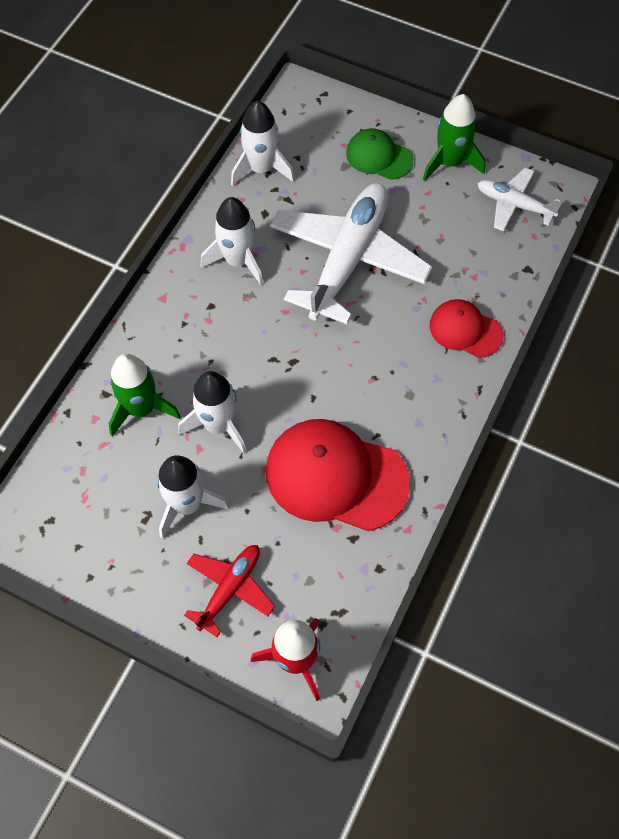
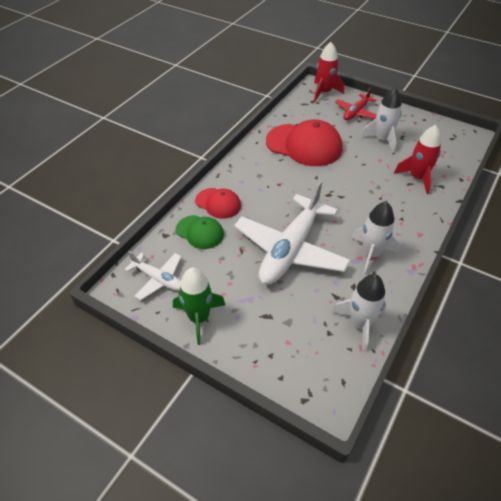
camera: 175 degrees left, 15 degrees down
(141, 409) = (417, 178): green rocket -> red rocket
(218, 425) = (370, 168): white rocket -> none
(379, 157) = (258, 327): green cap -> green cap (200, 232)

